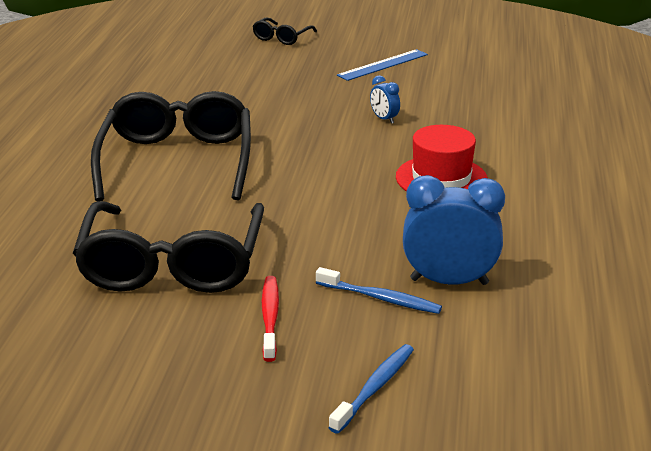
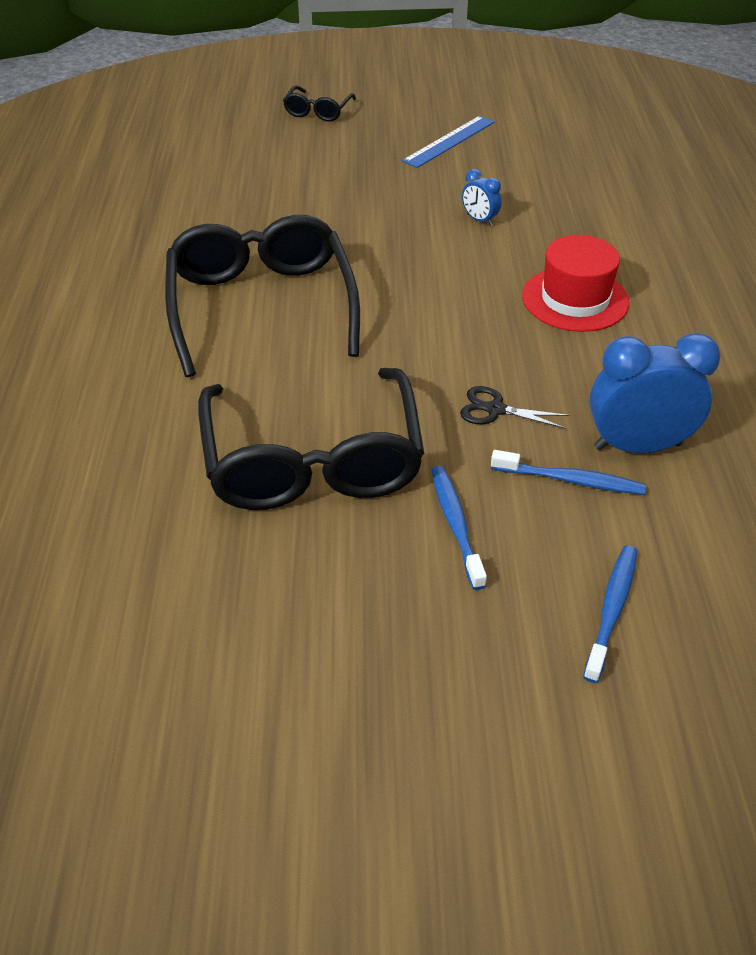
camera: 10 degrees left, 15 degrees up
(270, 317) = (455, 524): red toothbrush -> blue toothbrush
(338, 245) = (495, 409): none -> black scissors

